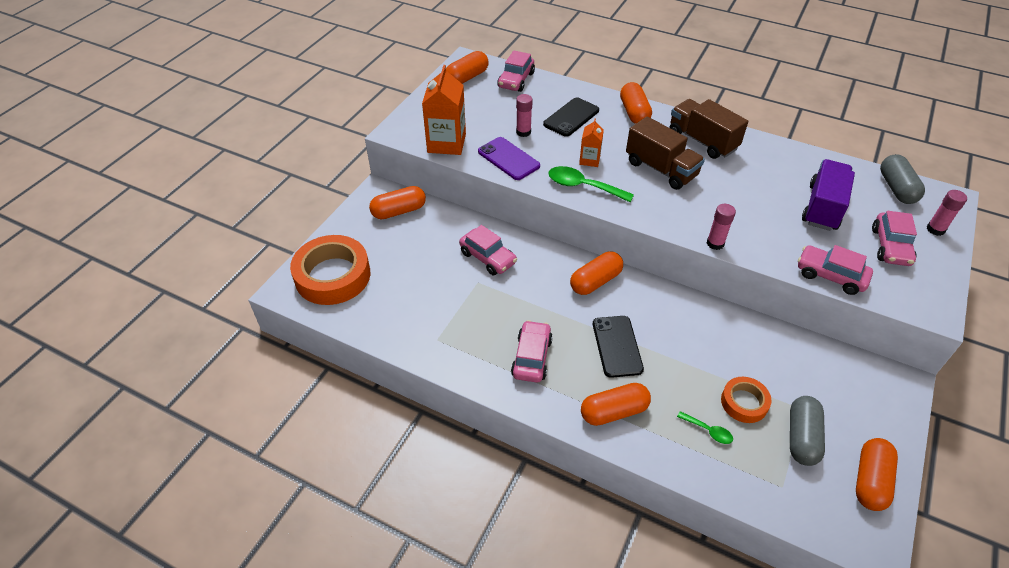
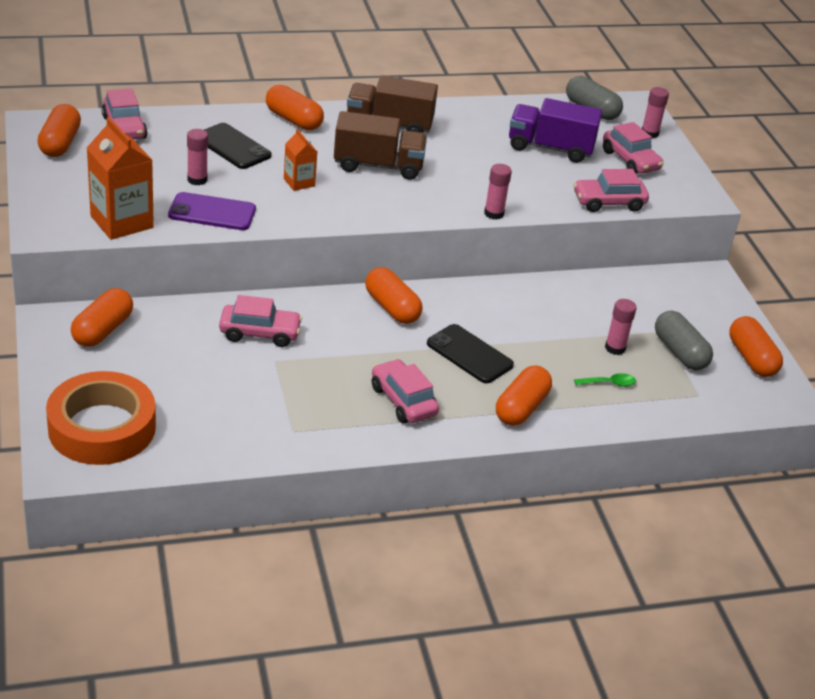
camera: 45 degrees left, 10 degrees down
(571, 117) = (232, 147): black phone -> black phone turned 45 degrees counterclockwise
(583, 186) = (321, 210): green spoon -> none
(595, 281) = (392, 308): orange capsule -> orange capsule turned 45 degrees counterclockwise
(744, 402) = (615, 348): orange tape -> pink glue stick
(822, 207) = (550, 148): purple truck -> purple truck turned 60 degrees counterclockwise

